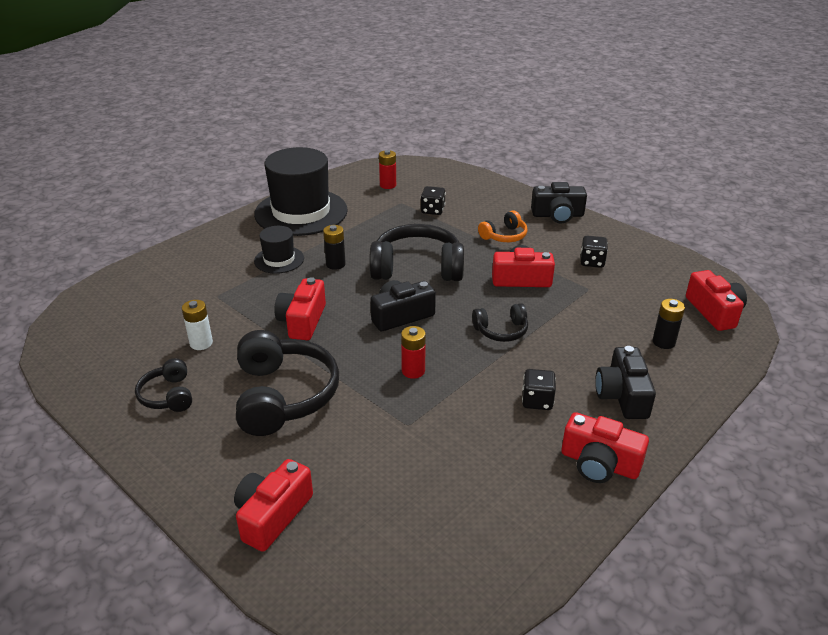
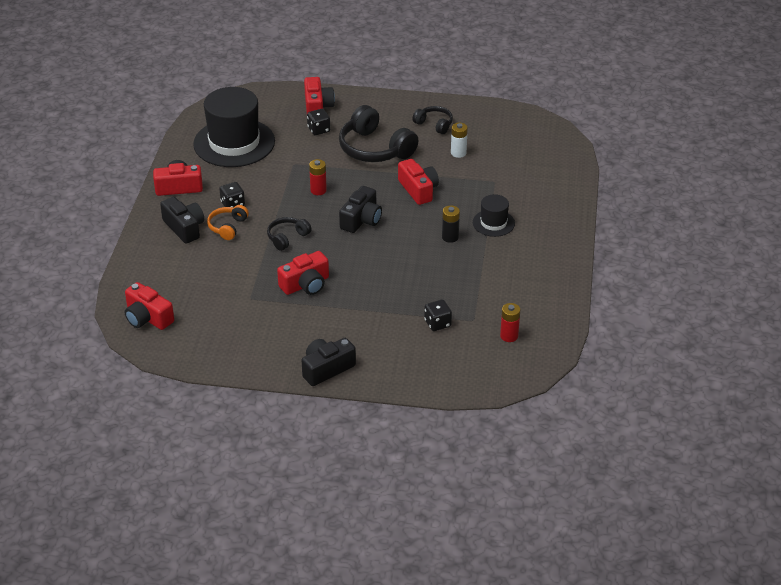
camera: 145 degrees right, 5 degrees up
(301, 212) = (539, 271): black hat -> black hat (234, 143)
(417, 268) = (389, 260): black headphones -> none
(504, 236) = (352, 322): orange headphones -> orange headphones (227, 227)
(592, 262) = (263, 326): black dice -> black dice (319, 130)
(663, 342) = (174, 276): black battery -> none

